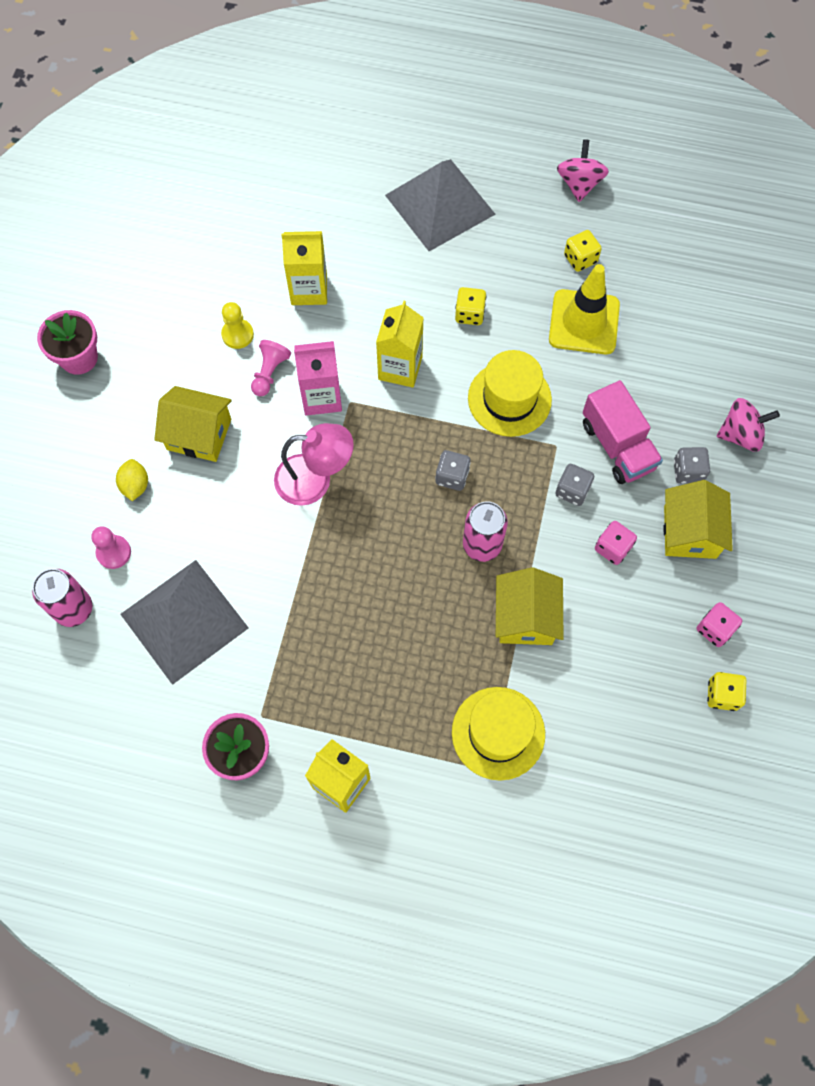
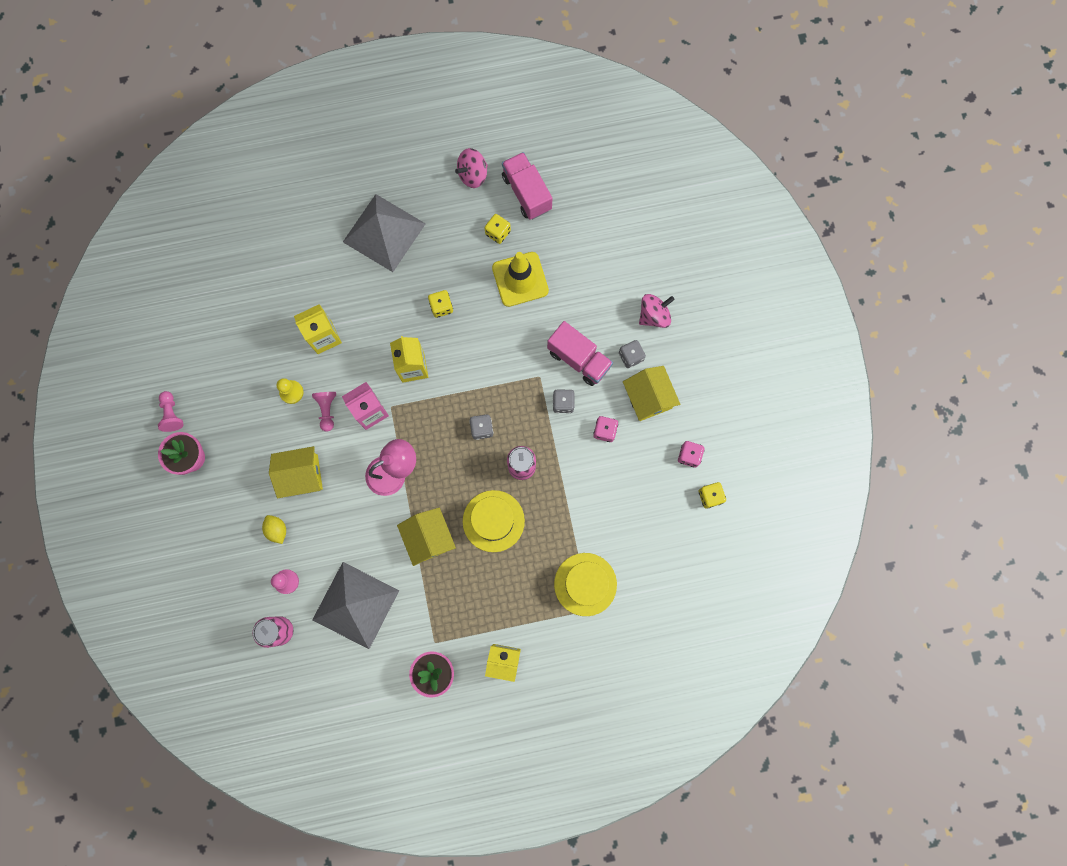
camera: 25 degrees left, 10 degrees up
(84, 300) = (172, 414): none -> pink pawn
(509, 399) = (495, 357): yellow hat -> yellow hat (493, 521)
(525, 617) = (570, 502): yellow house -> yellow house (429, 538)
(579, 184) = (473, 175): pink spinning top -> pink spinning top turned 105 degrees counterclockwise
(637, 229) = (526, 193): none -> pink truck

